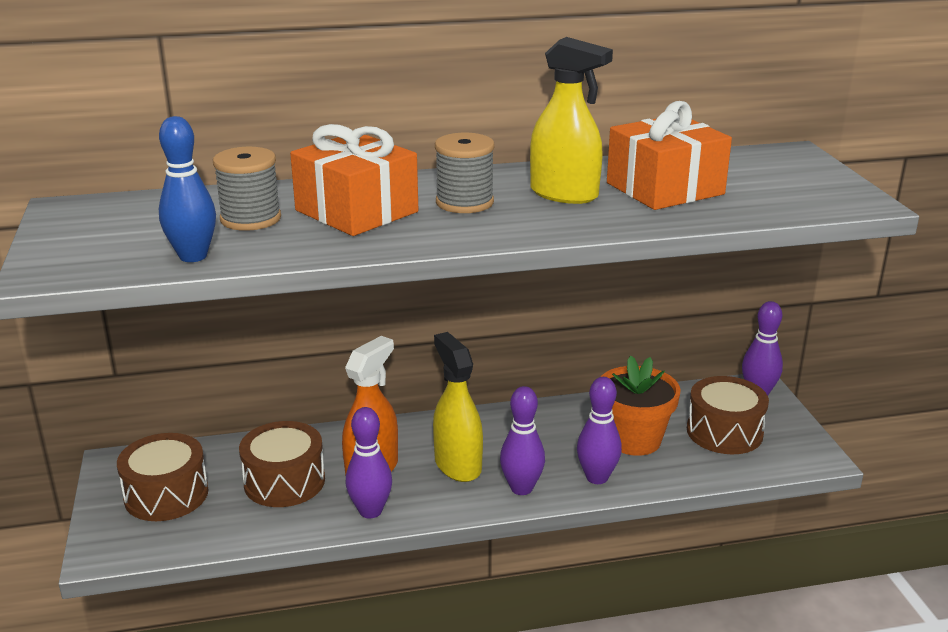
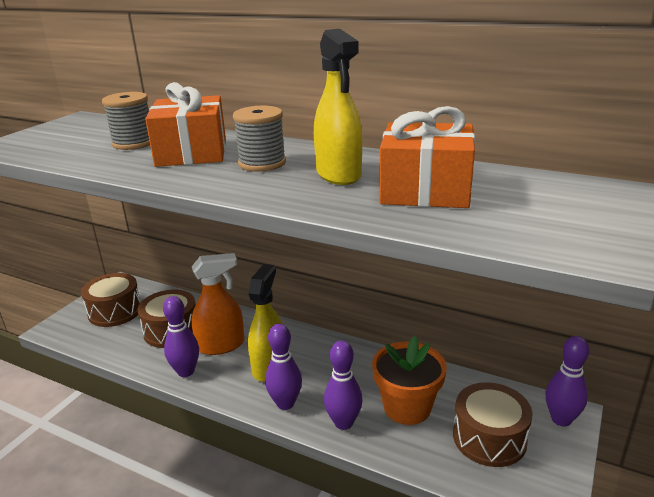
camera: 40 degrees right, 0 degrees up
(193, 256) = (62, 156): blue bowling pin -> none

